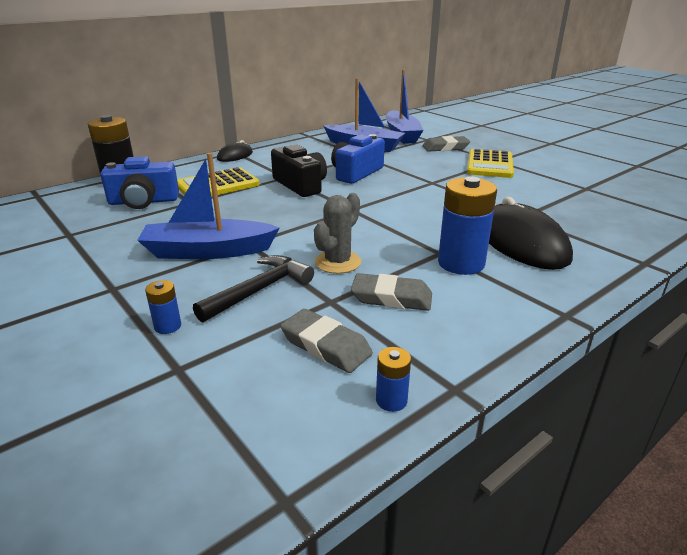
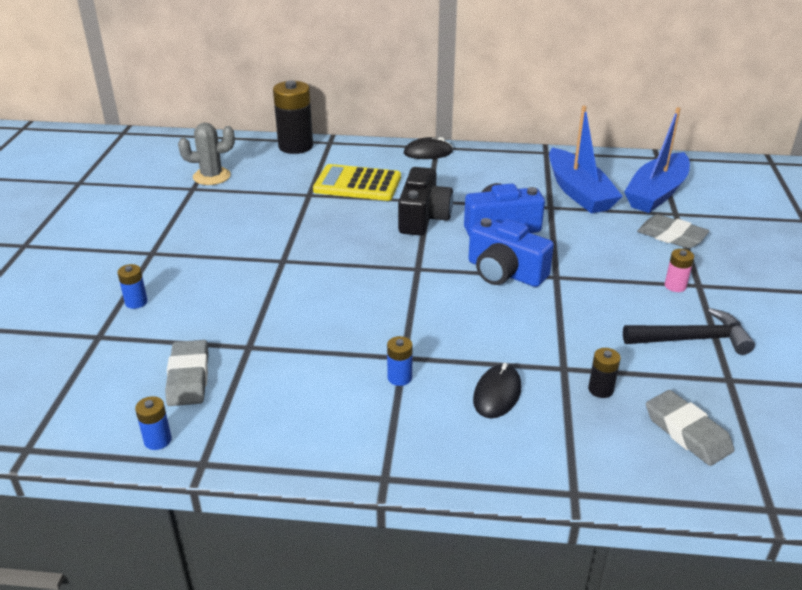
camera: 45 degrees right, 5 degrees up
(143, 201) = (279, 177): blue camera -> blue camera (505, 272)
(208, 251) = (246, 253): blue boat -> none
(259, 290) = (223, 307): black hammer -> black hammer (692, 339)
(337, 262) = (311, 316): grey cactus -> grey cactus (212, 176)
(391, 298) = (290, 371): grey eraser -> grey eraser (687, 432)
(461, 263) = (399, 377): blue battery -> blue battery, size x0.47
(490, 165) = (675, 286): yellow calculator -> pink battery
(522, 243) = (497, 394): black mouse -> black mouse, size x0.52
(556, 216) = (600, 389): none -> black battery

